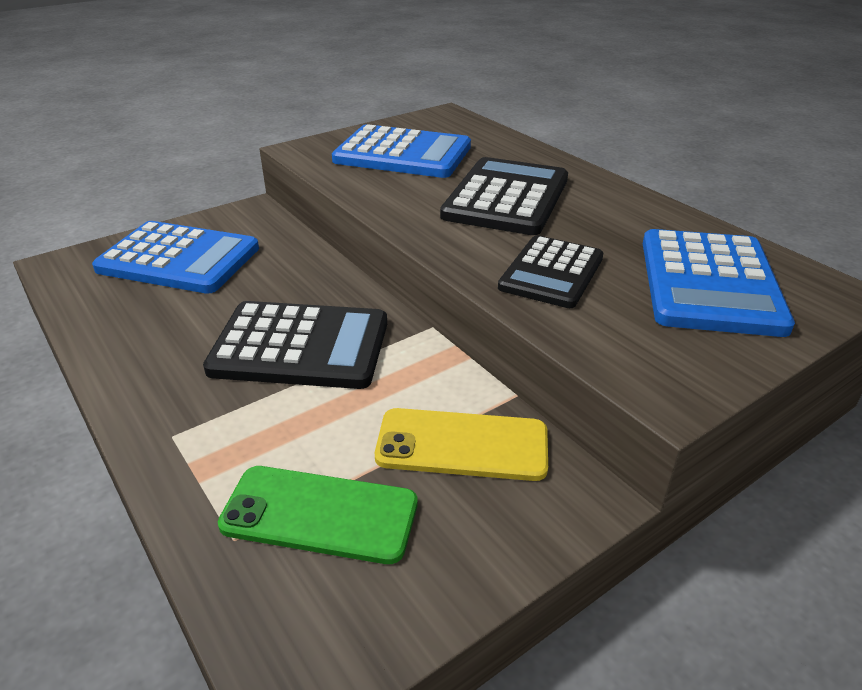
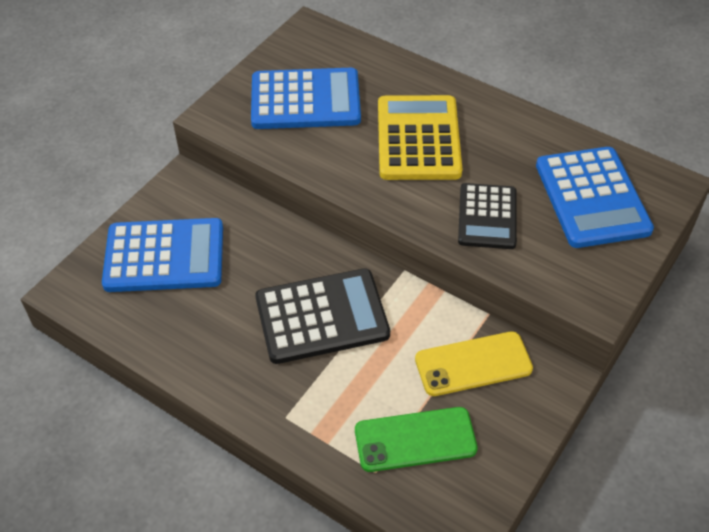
camera: 20 degrees left, 15 degrees up
(506, 198) = (418, 139): black calculator -> yellow calculator

